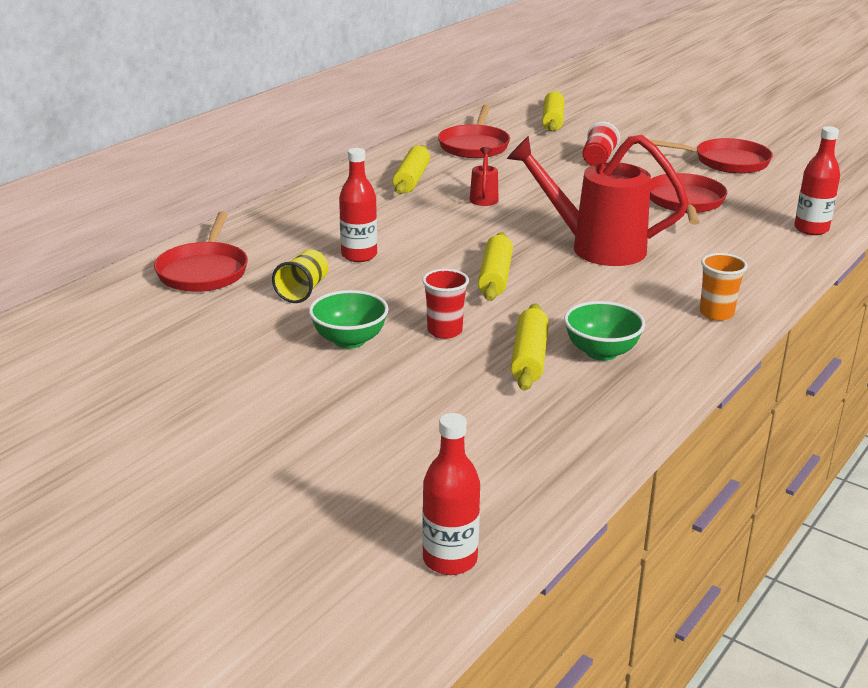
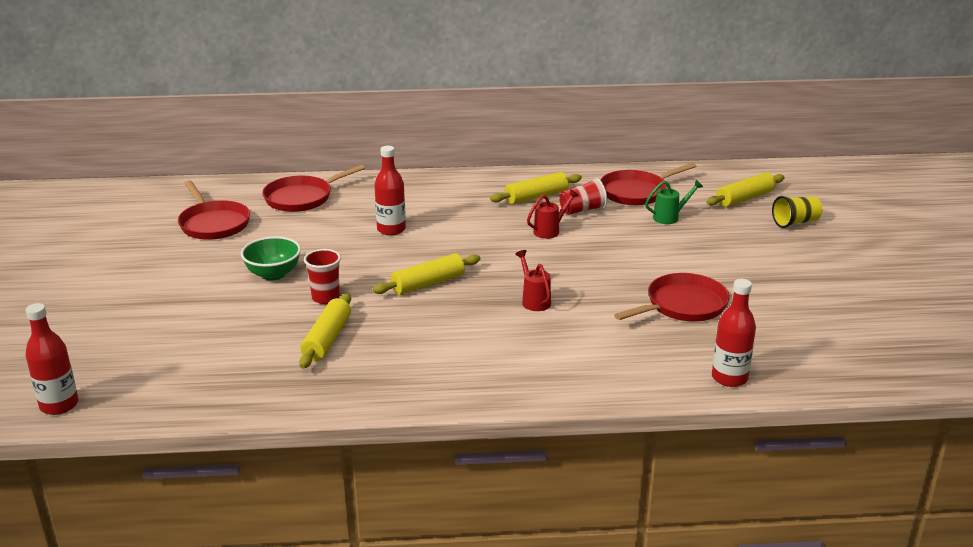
camera: 50 degrees right, 0 degrees up
(303, 290) = (318, 234): yellow cup -> yellow cup (795, 222)
(529, 357) = (327, 339): yellow rolling pin -> yellow rolling pin turned 45 degrees counterclockwise
(539, 152) = (670, 217): none -> green watering can
(595, 247) = (534, 300): red watering can -> red watering can, size x0.44
(598, 159) = (702, 242): red cup -> red cup (582, 210)
(601, 352) = (369, 362): green bowl -> none
(716, 313) = (495, 386): orange cup -> none
(727, 162) = (805, 294): red pan -> red pan (213, 224)

